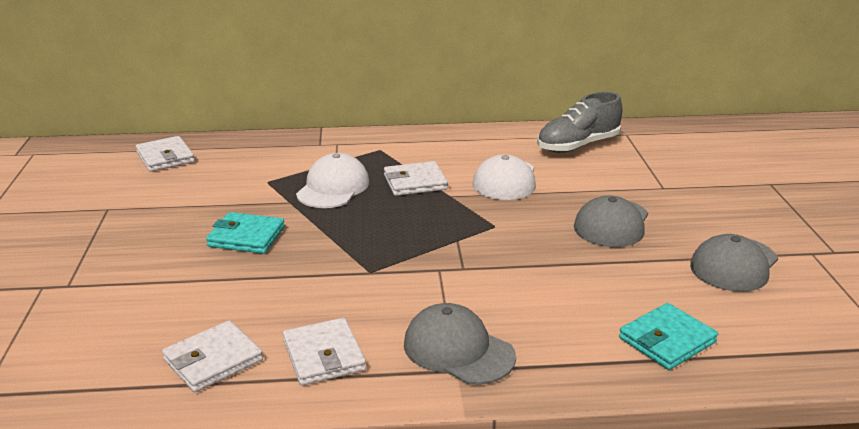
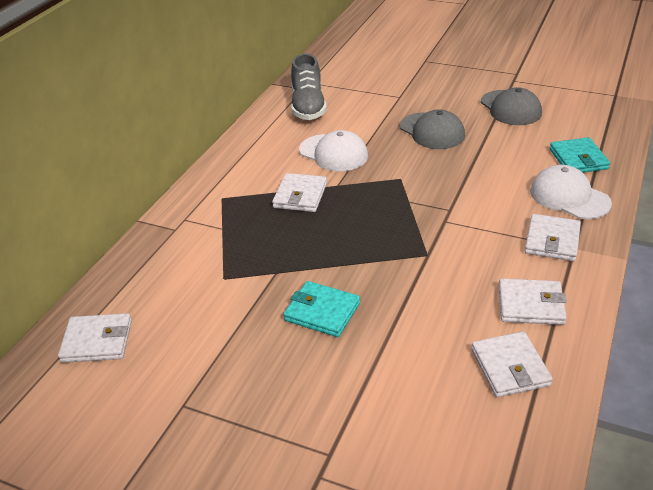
camera: 60 degrees left, 10 degrees up
(246, 237) = (322, 312): turquoise wallet -> turquoise wallet turned 75 degrees clockwise
(333, 188) = (271, 241): white cap -> white cap (569, 197)
(458, 350) = (552, 241): grey cap -> white wallet

